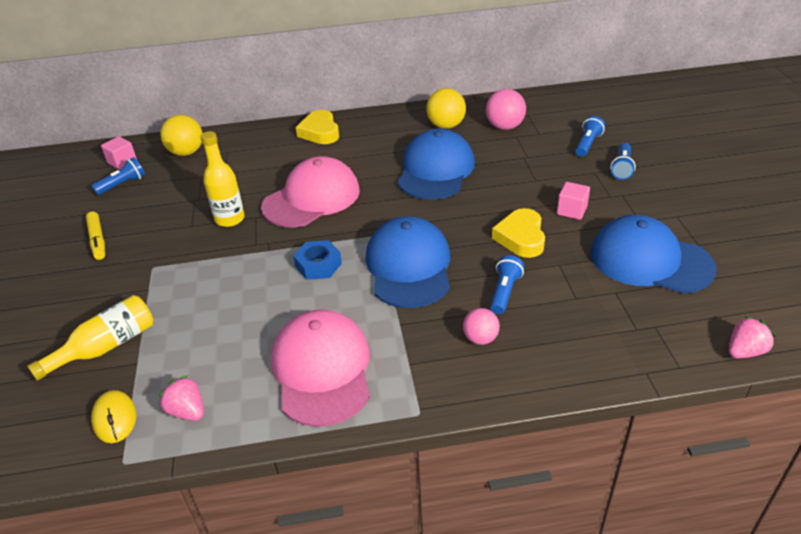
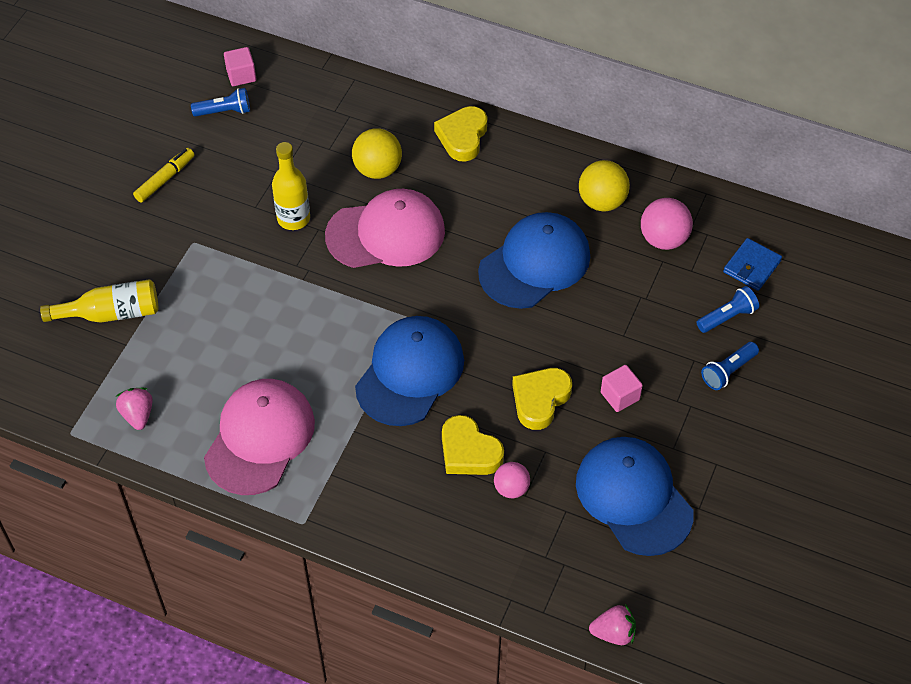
camera: 30 degrees right, 15 degrees up
(98, 240) = (165, 179): yellow marker -> yellow marker turned 150 degrees counterclockwise
(115, 418) = (84, 390): yellow mouse -> none
(186, 152) = (310, 95): yellow ball -> yellow ball (377, 169)
(318, 265) = (333, 324): blue nut -> none
(480, 338) = (407, 485): pink ball -> pink ball (511, 488)
(504, 292) = (469, 451): blue flashlight -> yellow heart
(572, 117) = (752, 266): none -> blue wallet

